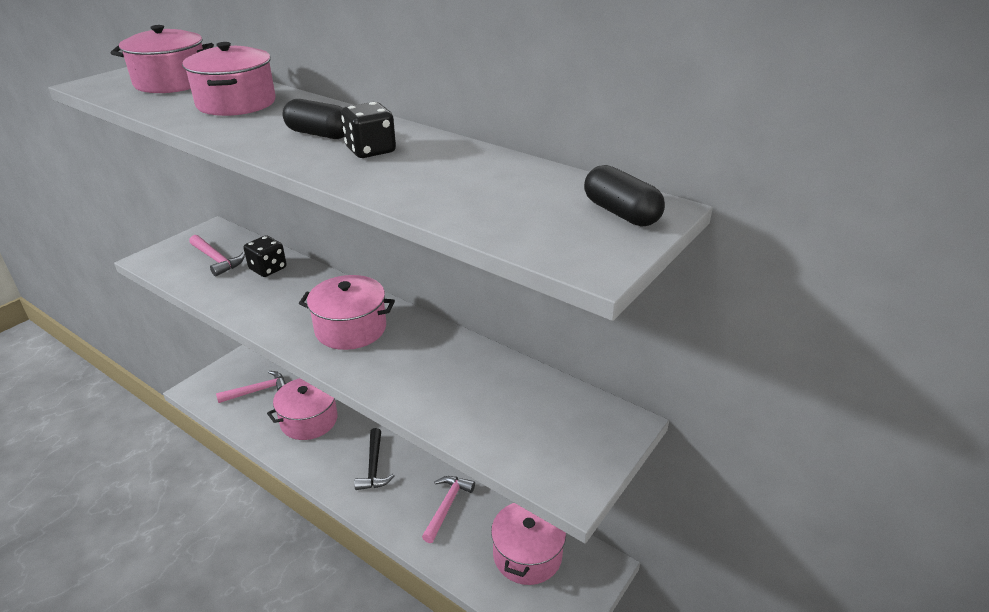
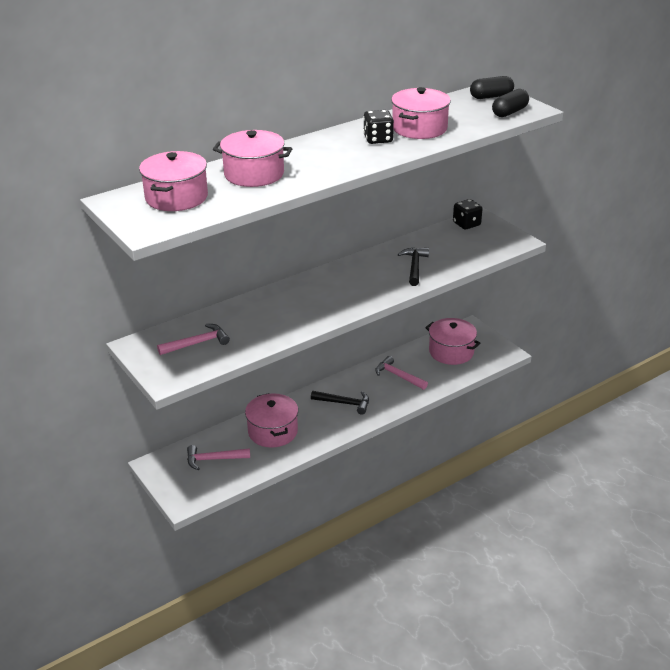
camera: 70 degrees left, 0 degrees up
(257, 390) = (214, 459): pink hammer -> pink hammer turned 90 degrees counterclockwise
(268, 269) = (233, 318): black dice -> black dice (466, 224)
(319, 134) = (340, 151): black capsule -> black capsule (509, 112)
(350, 328) = (342, 289): pink pot -> pink pot (419, 128)
(431, 380) = (414, 266): none -> black hammer

